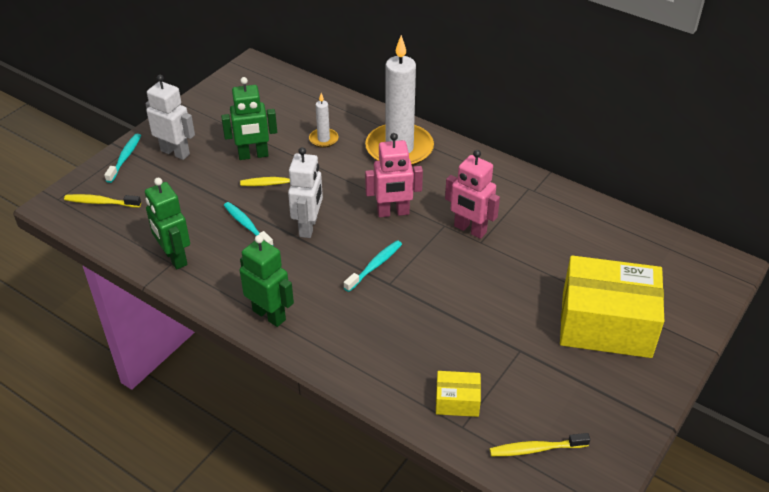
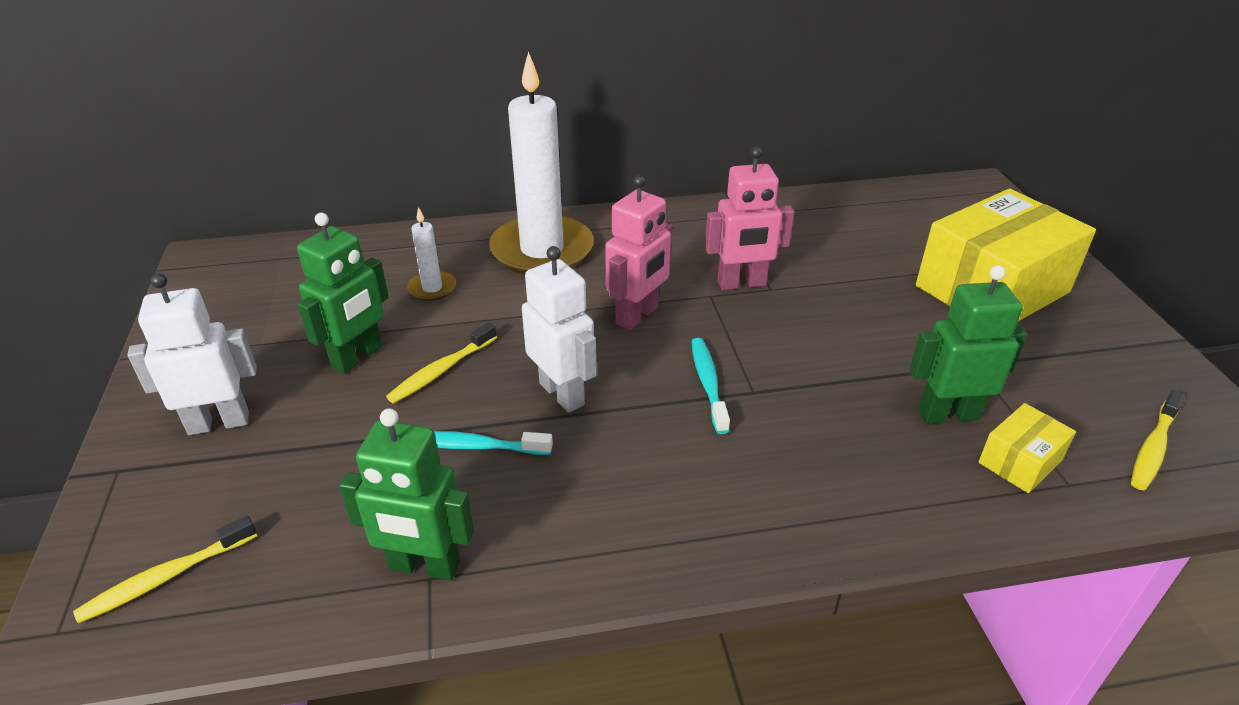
camera: 45 degrees left, 5 degrees down
(125, 158) = (128, 482): turquoise toothbrush -> none
(269, 315) = (678, 536): green robot -> green robot (948, 414)

